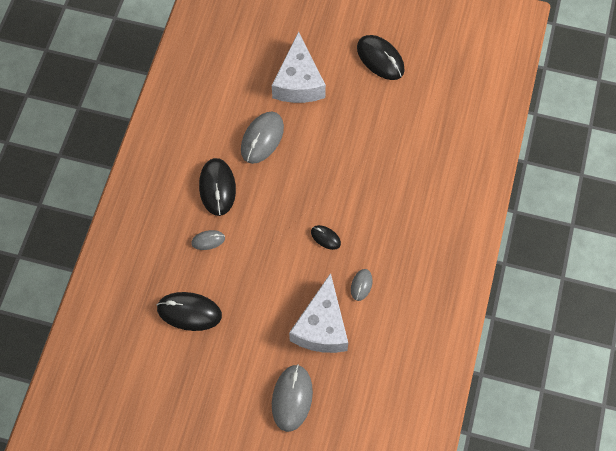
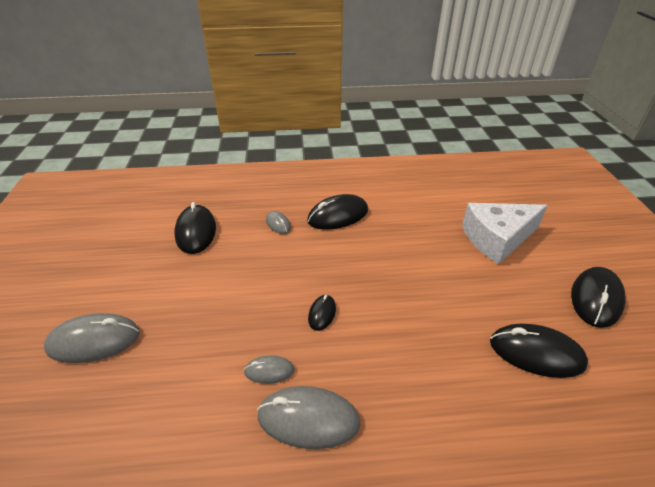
camera: 70 degrees right, 25 degrees down
(262, 138) = (411, 230): grey mouse -> grey mouse (308, 419)
(322, 326) = (198, 344): white cheese -> none
(406, 123) = (536, 353): none -> black mouse

